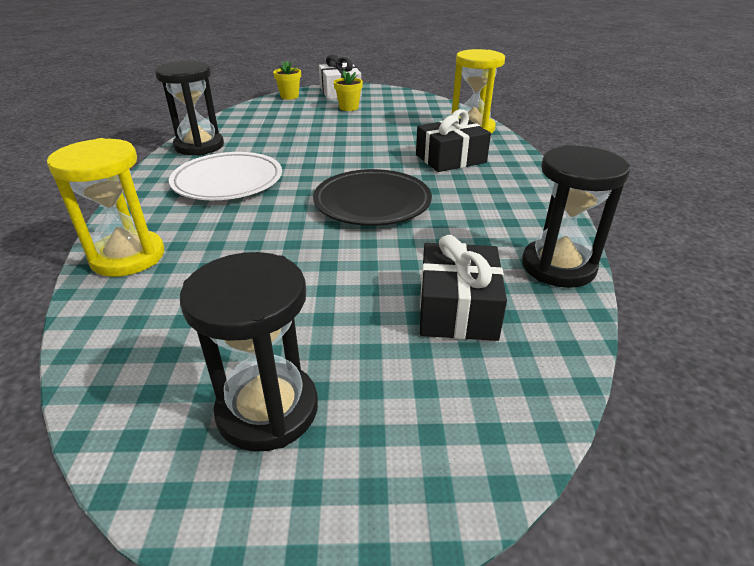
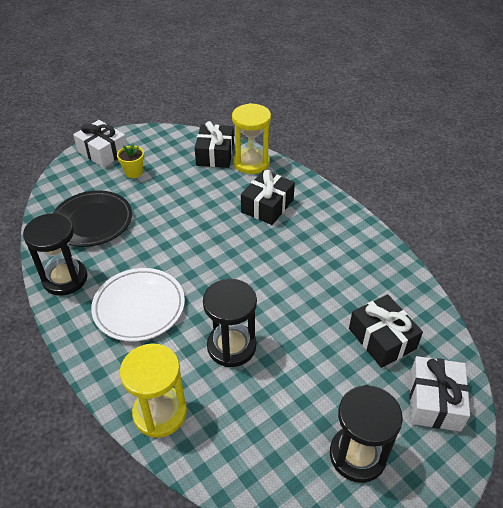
camera: 35 degrees left, 10 degrees up
(289, 96) = (64, 176): yellow flower pot -> none
(372, 203) = (260, 277): black plate -> black plate (92, 221)
(440, 116) = (215, 154): none -> black gift
(459, 413) = (434, 401): none -> white gift
(558, 266) = (403, 279): black hourglass -> black hourglass (231, 346)

